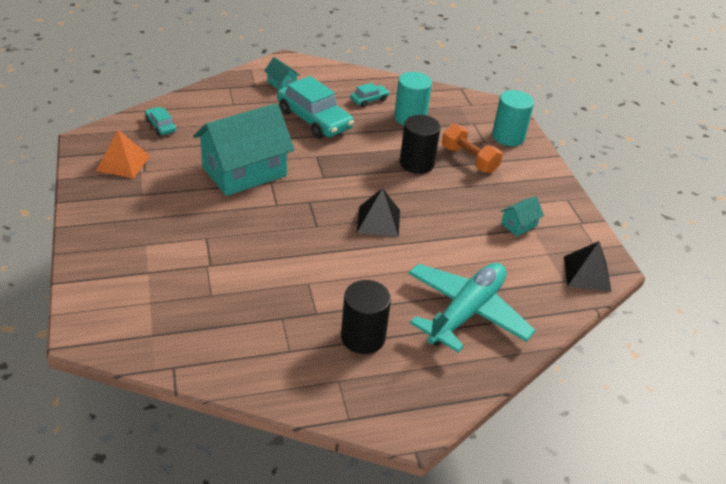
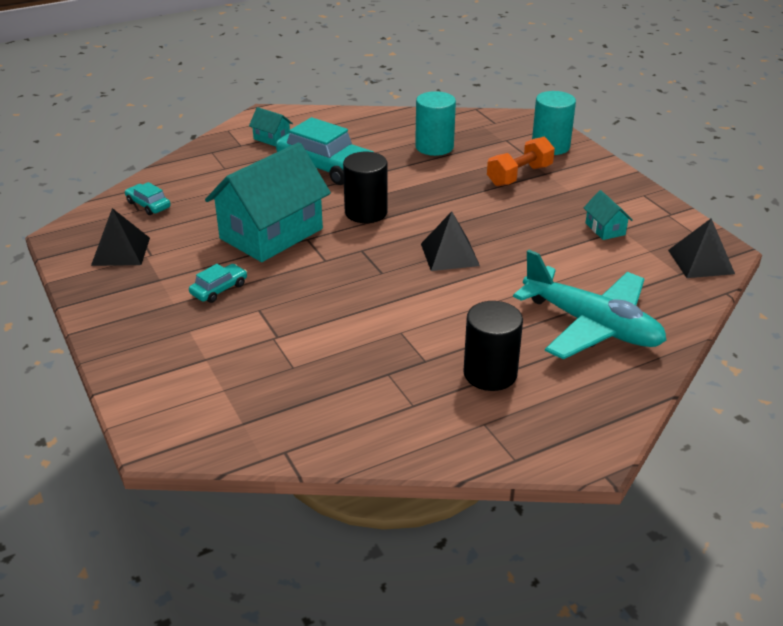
camera: 10 degrees left, 5 degrees down
(123, 163) = (120, 251): orange pyramid -> black pyramid
(369, 100) = (379, 137): turquoise car -> turquoise car (219, 289)
(416, 163) = (464, 190): black cylinder -> black cylinder (366, 212)
(466, 312) = (591, 325): turquoise plane -> turquoise plane turned 105 degrees clockwise
(469, 159) = (519, 176): orange dumbbell -> orange dumbbell turned 75 degrees counterclockwise
(519, 225) = (605, 229): turquoise house -> turquoise house turned 60 degrees counterclockwise

